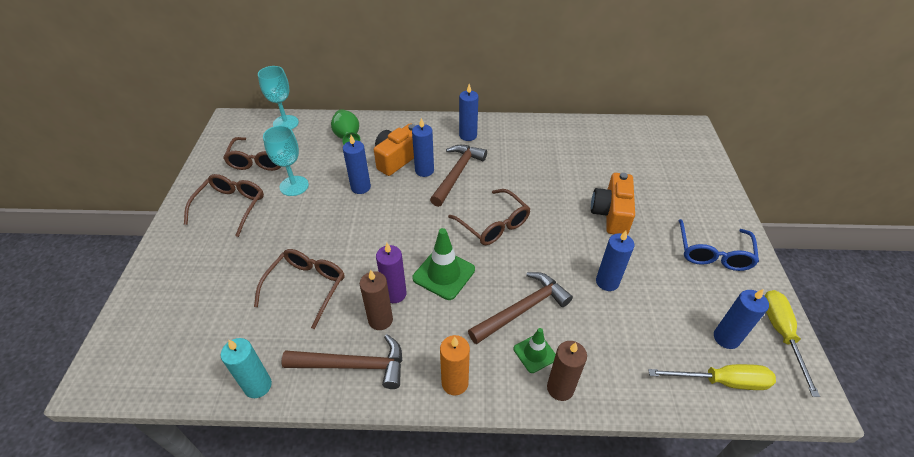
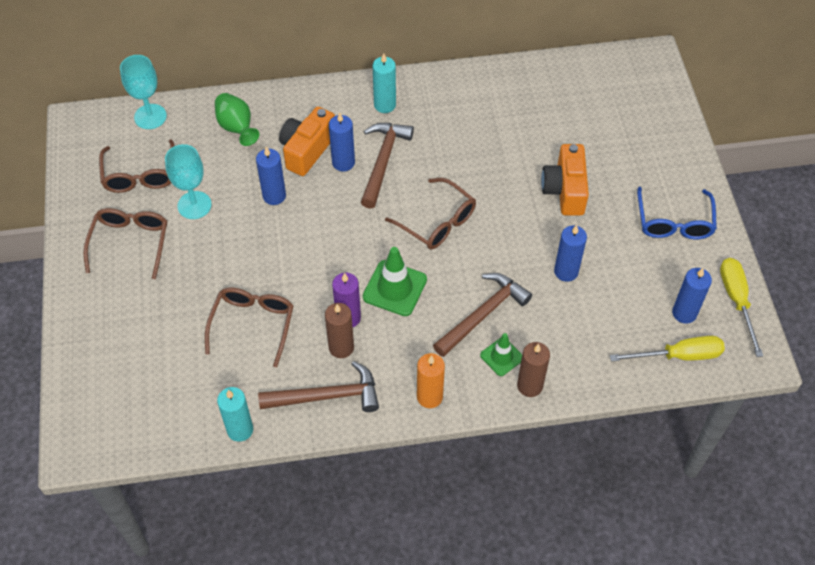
camera: 10 degrees left, 10 degrees up
(468, 135) = (385, 105): blue candle -> turquoise candle

